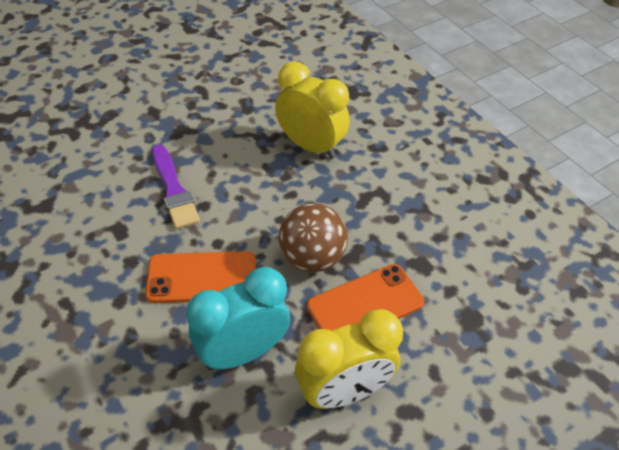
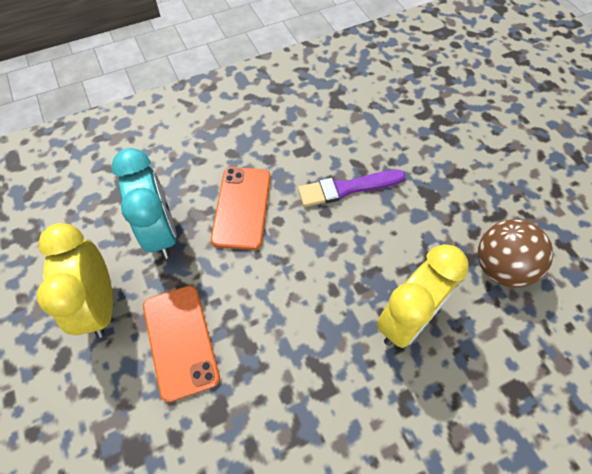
camera: 100 degrees right, 10 degrees up
(312, 258) = (246, 299): brown ball -> brown ball (501, 268)

